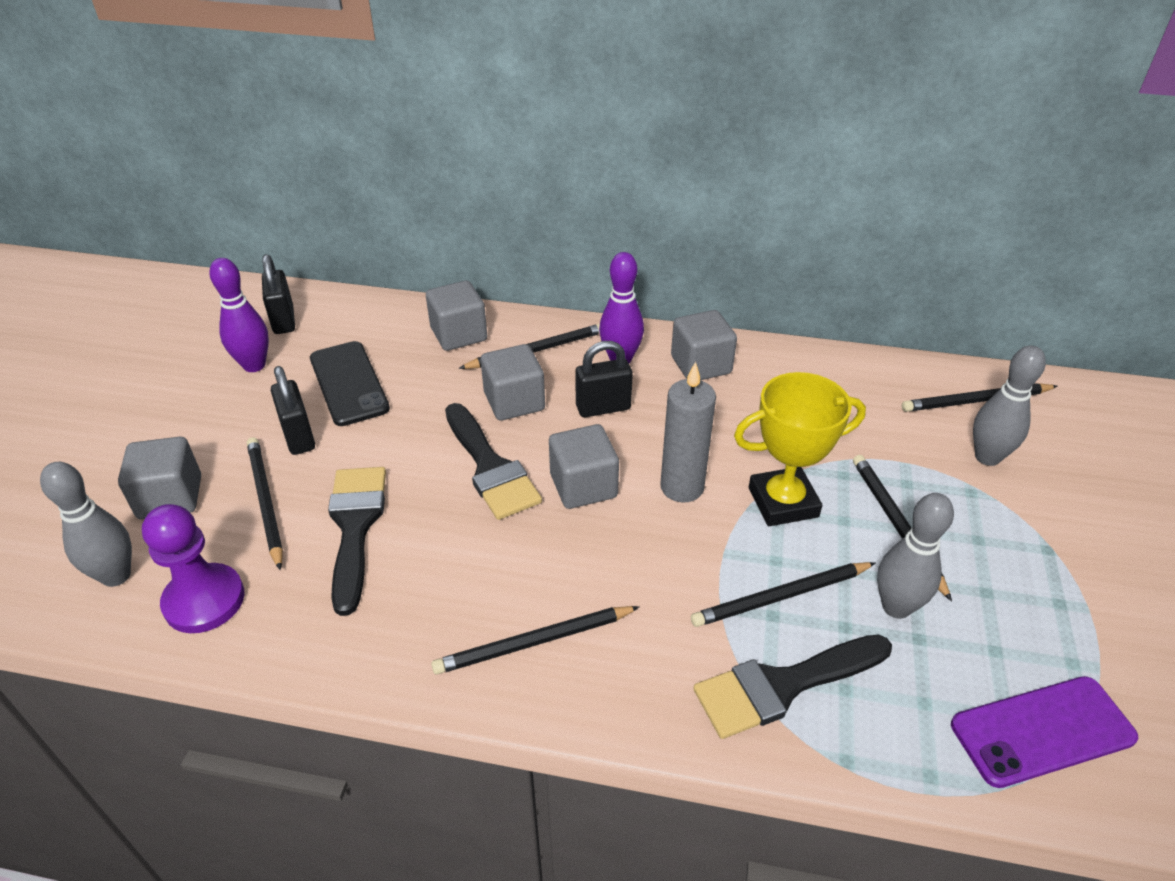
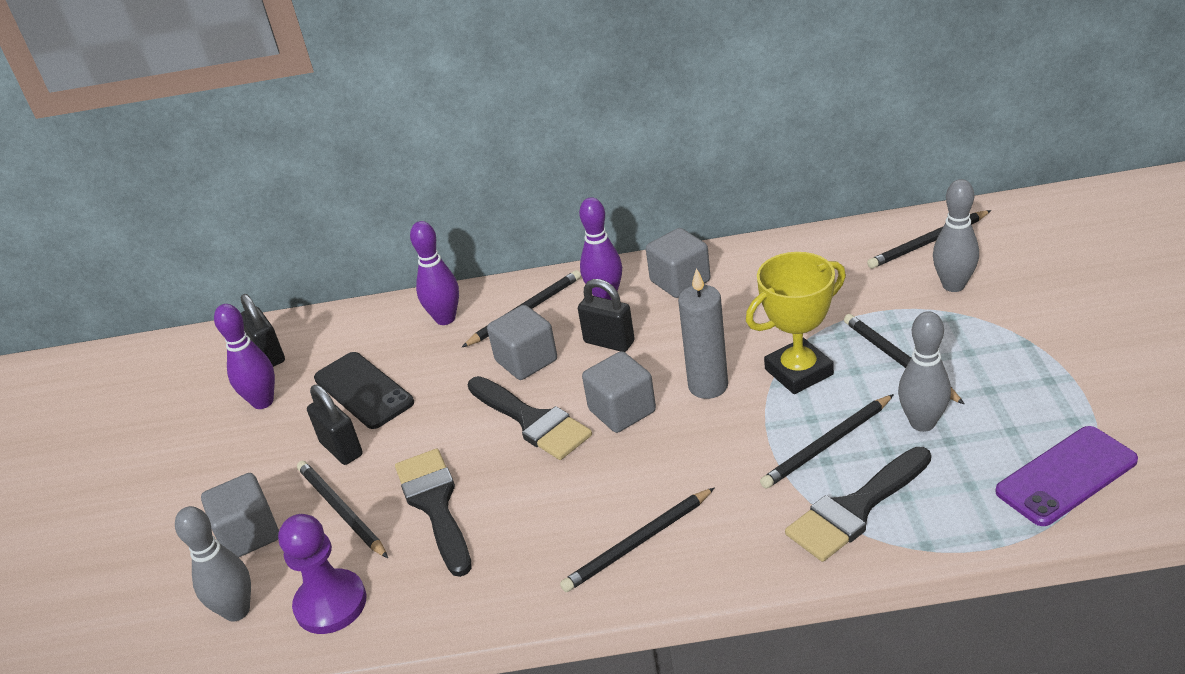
camera: 10 degrees left, 5 degrees down
(459, 334) = (445, 318): grey cube -> purple bowling pin
(603, 407) = (609, 342): black padlock -> black padlock turned 60 degrees clockwise

